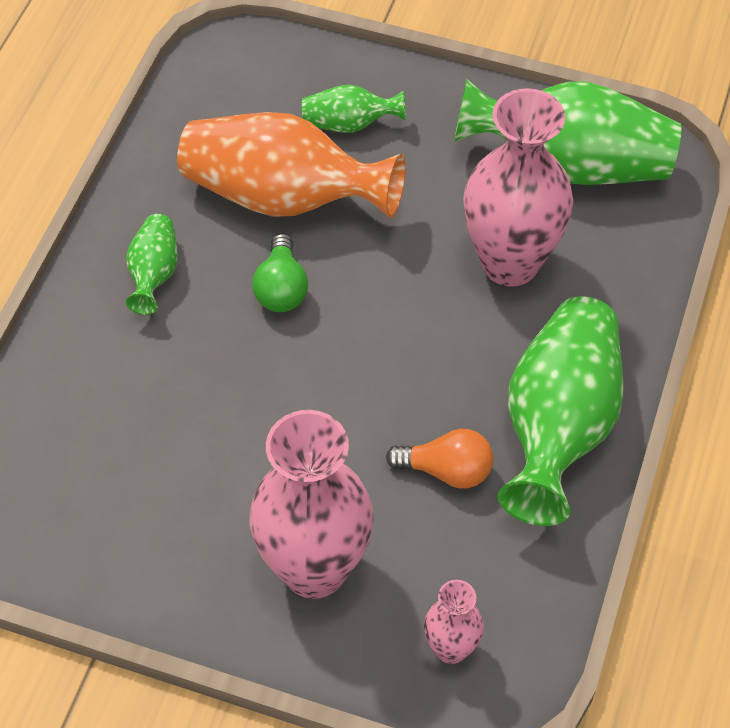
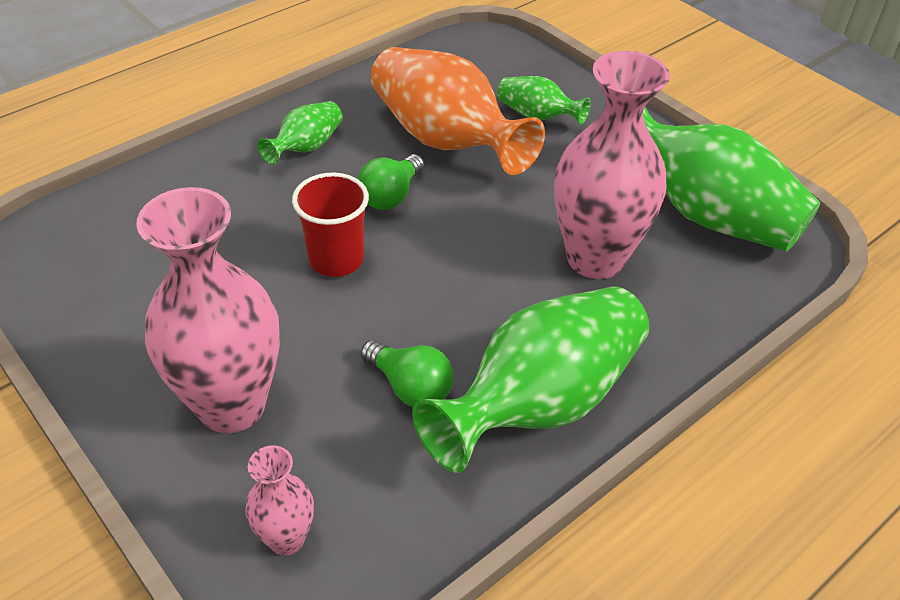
camera: 30 degrees right, 10 degrees down
(286, 383) = (336, 259): none -> red cup
(446, 470) = (410, 387): orange light bulb -> green light bulb

